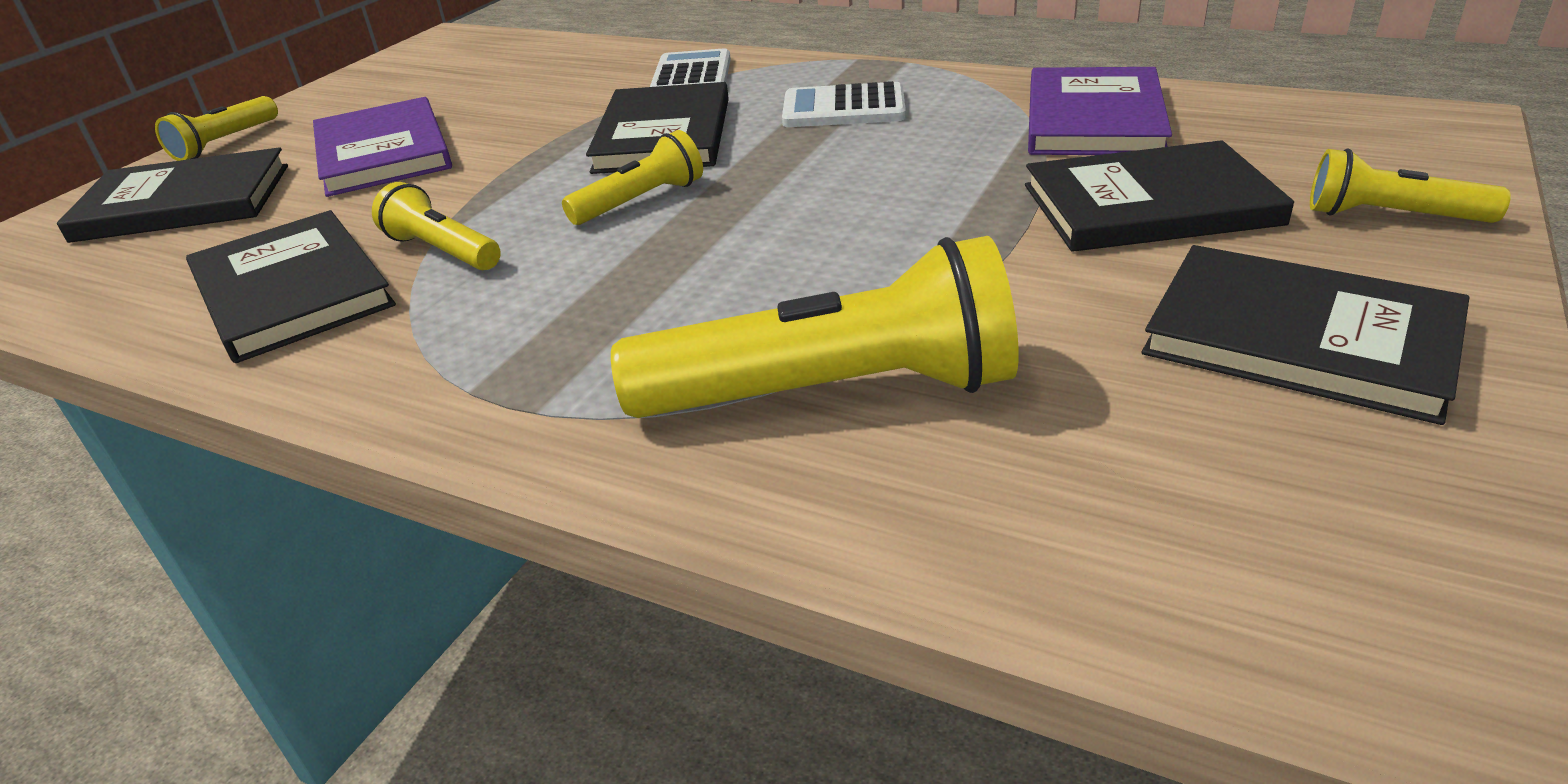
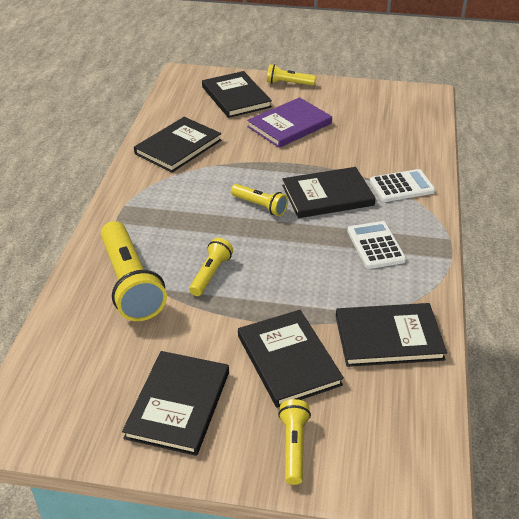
camera: 70 degrees right, 5 degrees up
(442, 251) = (210, 169): yellow flashlight -> yellow flashlight (211, 274)
(1093, 119) = (388, 337): purple book -> black book

